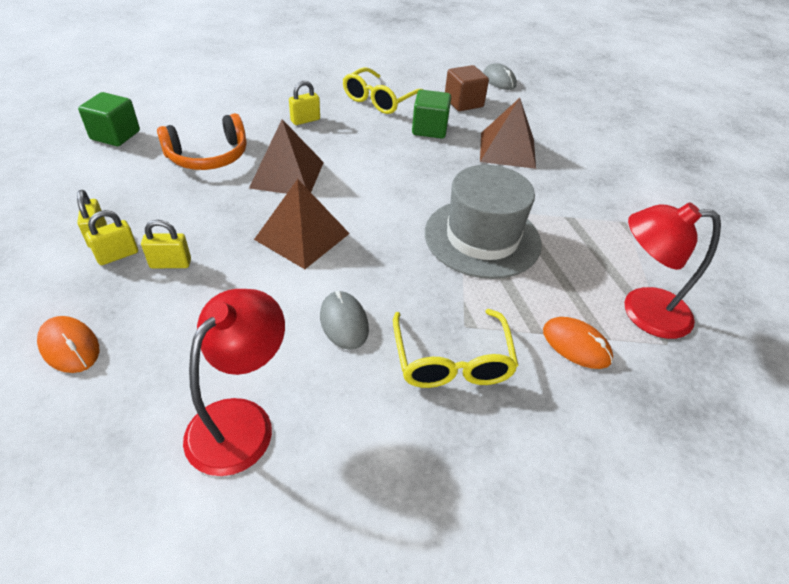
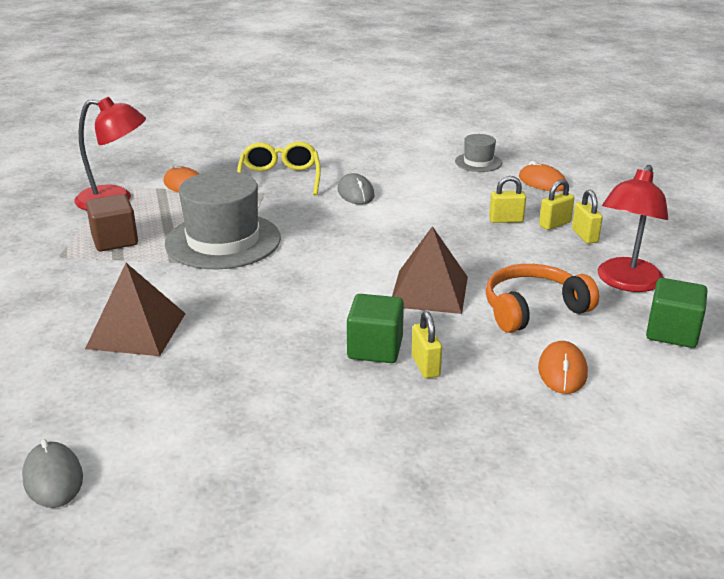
camera: 175 degrees left, 15 degrees down
(136, 410) = (478, 162): none -> grey hat
(216, 114) = (562, 371): none -> orange mouse
(241, 421) = (415, 159): red lamp -> red lamp (626, 282)
(302, 236) = (398, 239): brown pyramid -> none
(305, 120) = (425, 366): yellow padlock -> yellow padlock turned 75 degrees counterclockwise
(380, 100) = (307, 412): yellow glasses -> none
(429, 129) = (237, 358): green cube -> green cube (375, 348)
(463, 103) = (158, 413): brown cube -> brown cube (115, 240)

